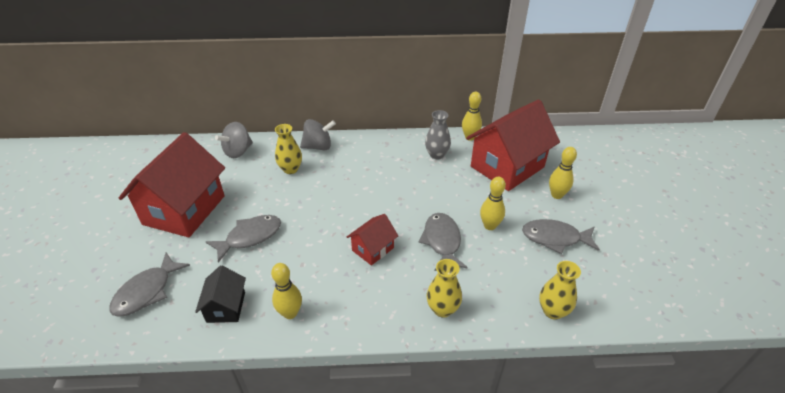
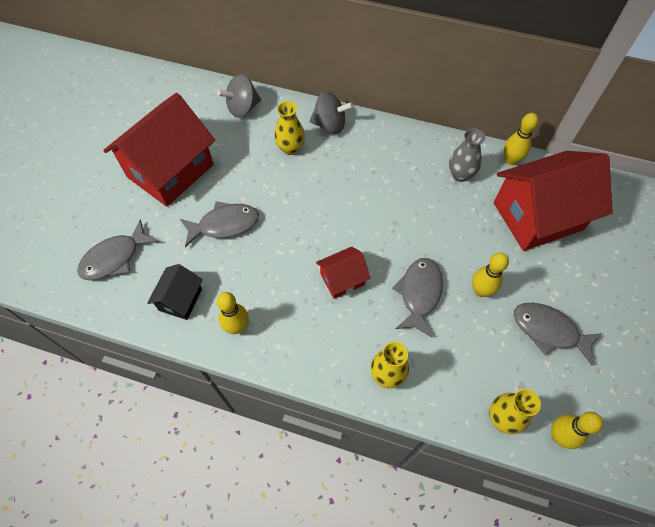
camera: 20 degrees right, 20 degrees up
(556, 195) = (579, 274): yellow bowling pin -> yellow bowling pin (559, 436)

